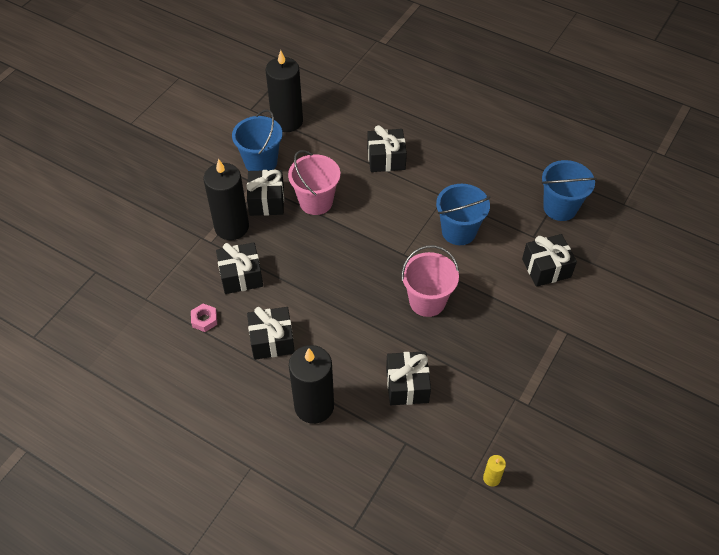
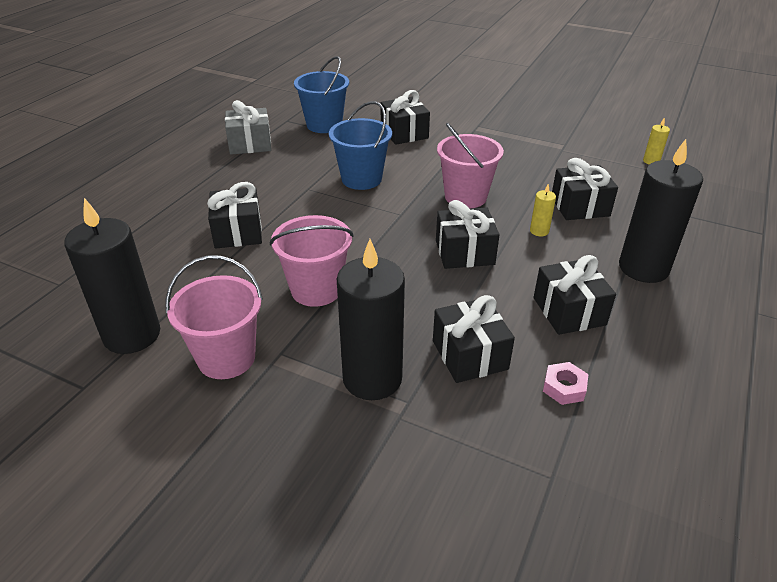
camera: 95 degrees left, 15 degrees down
(261, 162) = (226, 358): blue bucket -> pink bucket
(266, 201) = (314, 342): black gift -> black gift (464, 252)
(372, 345) = (539, 231): none -> yellow candle
(519, 158) = (250, 144): none -> grey gift

